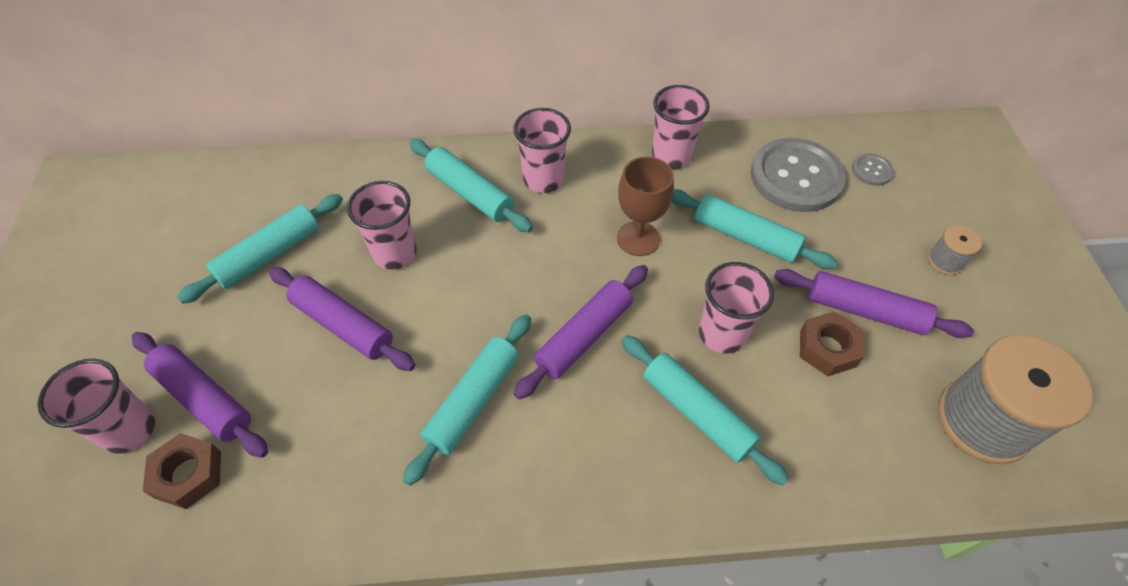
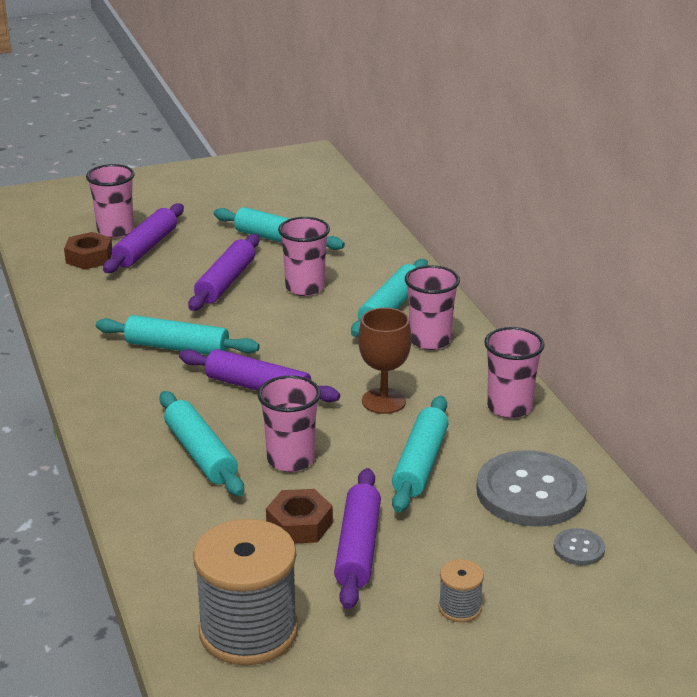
camera: 75 degrees right, 25 degrees down
(697, 413) = (200, 454): turquoise rolling pin -> turquoise rolling pin turned 60 degrees counterclockwise

